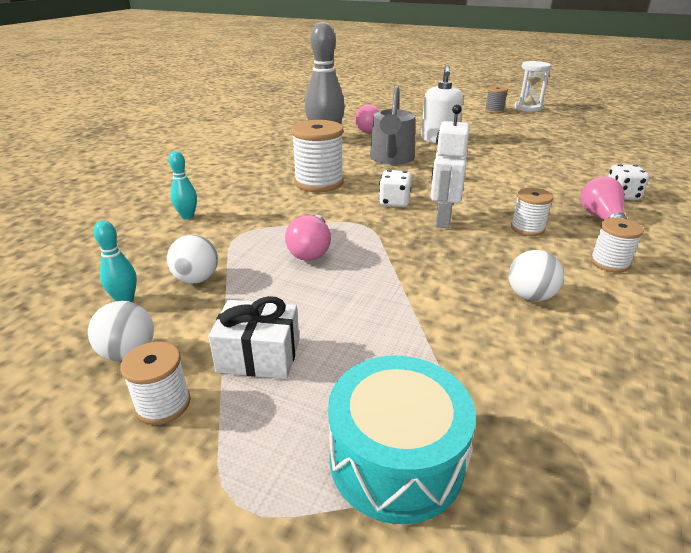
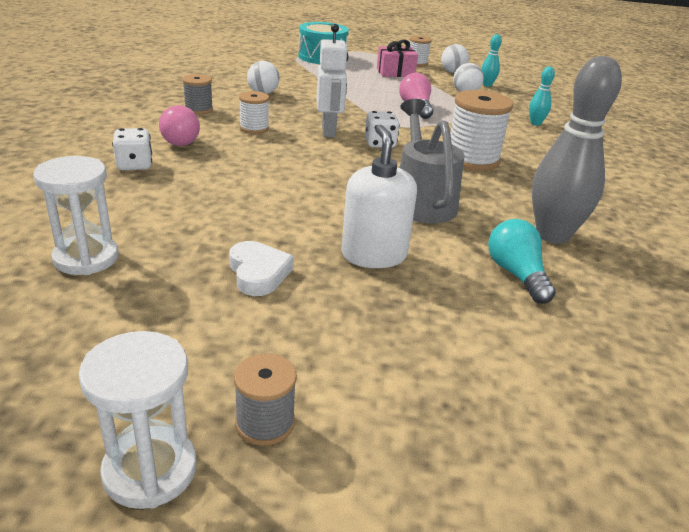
camera: 160 degrees right, 0 degrees up
(259, 356) = (395, 73): white gift -> pink gift
(368, 129) = (516, 275): pink light bulb -> turquoise light bulb
(502, 138) = (258, 273): none -> white heart
(597, 148) = (86, 258): none -> white hourglass
(609, 263) = (198, 109): white spool -> grey spool

